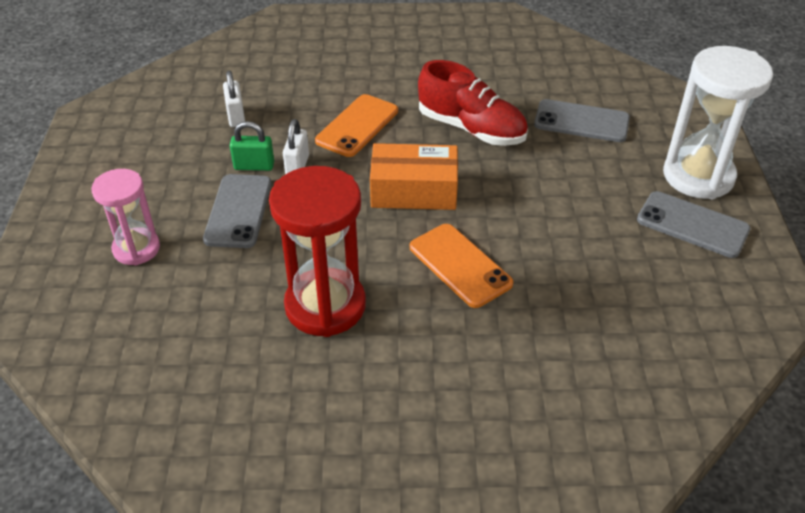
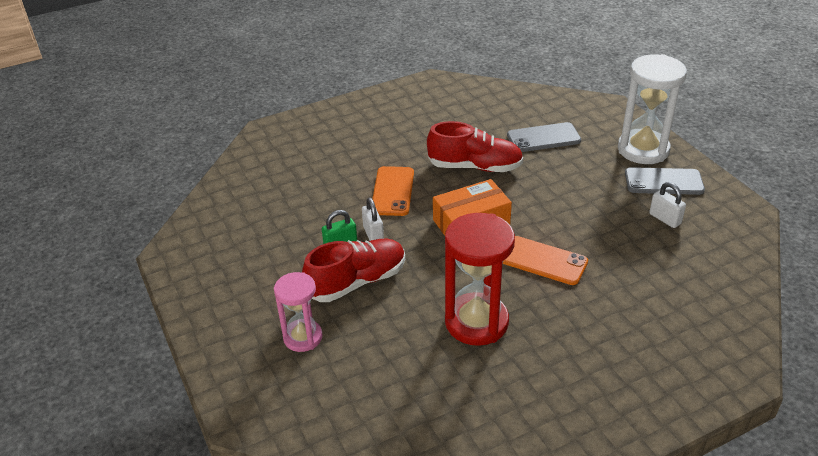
camera: 25 degrees left, 5 degrees down
(236, 116) = (294, 215): white padlock -> white padlock (665, 219)
(238, 211) = (357, 282): grey phone -> red shoe

